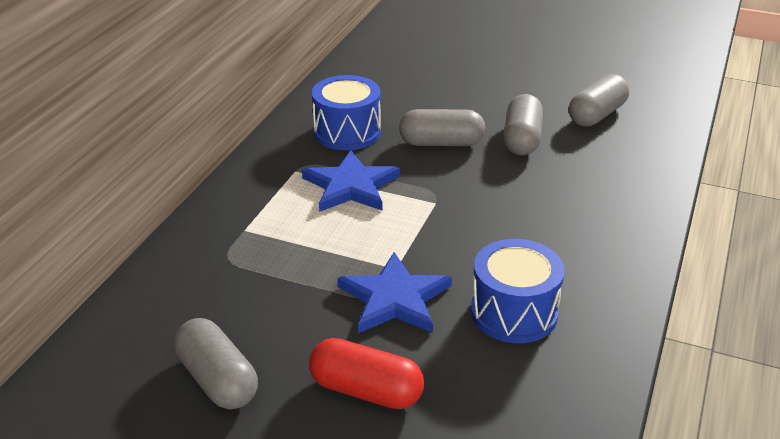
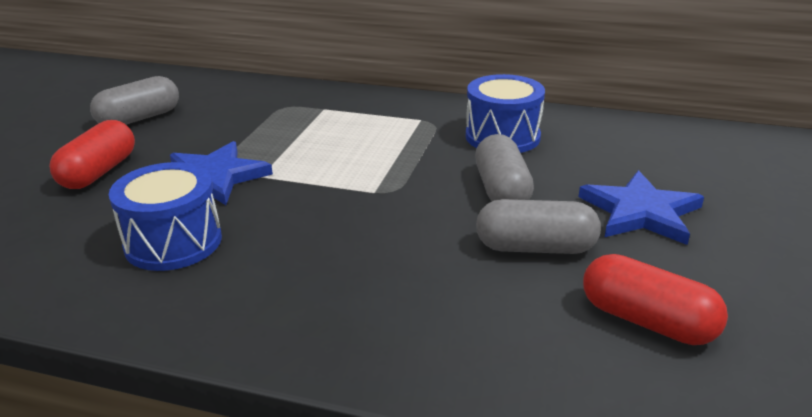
camera: 85 degrees right, 5 degrees down
(351, 186) = (398, 146): blue star -> blue star (641, 212)
(596, 115) = (647, 321): grey capsule -> red capsule

